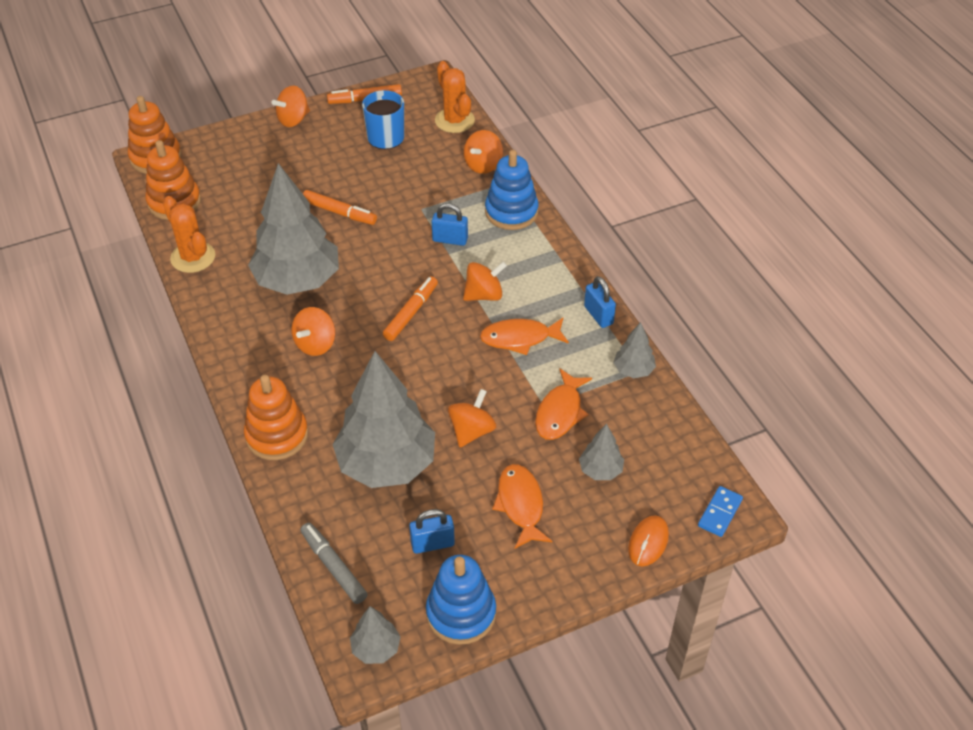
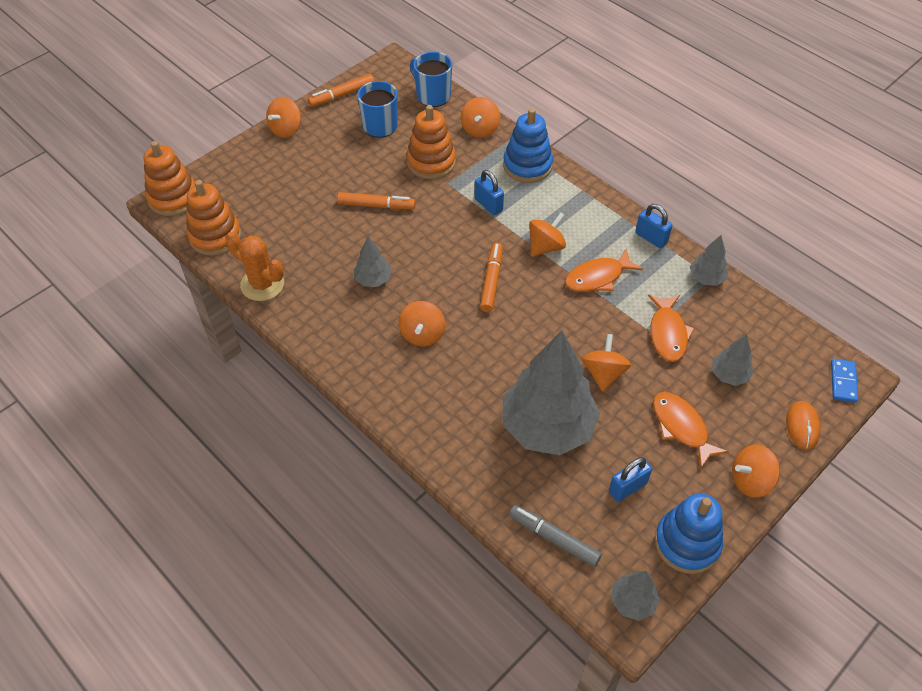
camera: 20 degrees left, 5 degrees up
(277, 435) = (434, 431): orange stacking toy -> orange stacking toy (431, 162)
(297, 281) = (373, 279): grey tree -> grey tree, size x0.44
(450, 240) = (488, 204): blue padlock -> blue padlock turned 60 degrees clockwise
(454, 120) = (432, 95): orange cactus -> blue mug
(561, 576) = (750, 480): none -> orange spinning top

